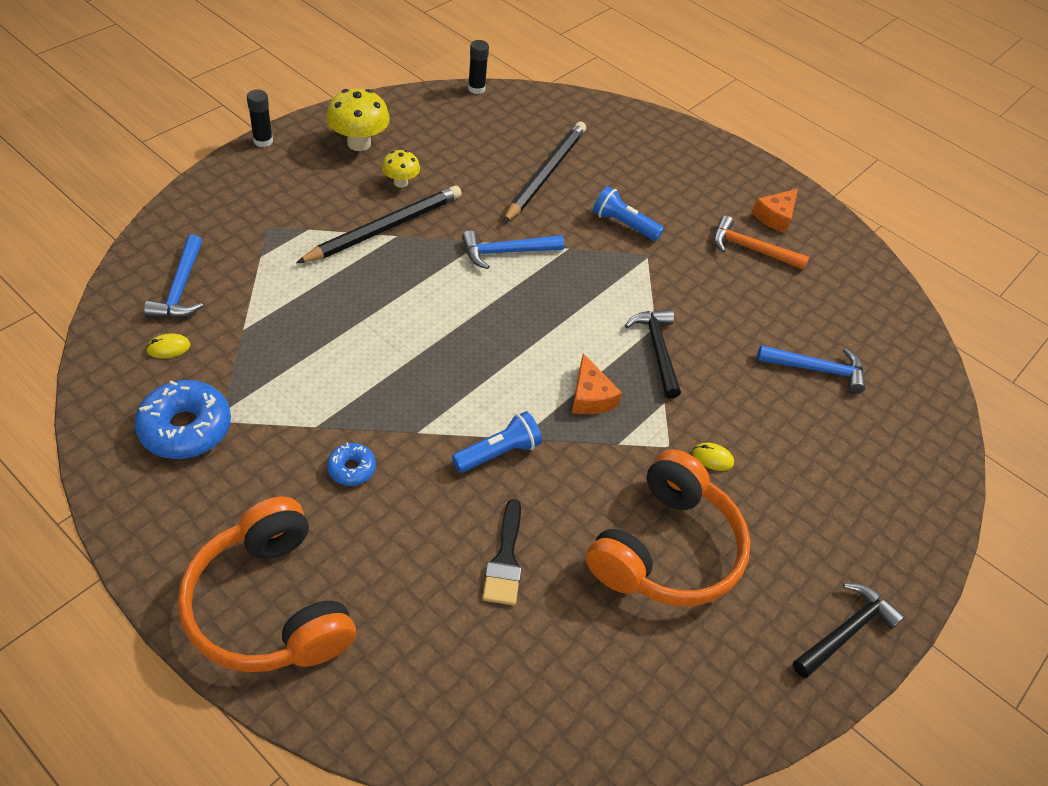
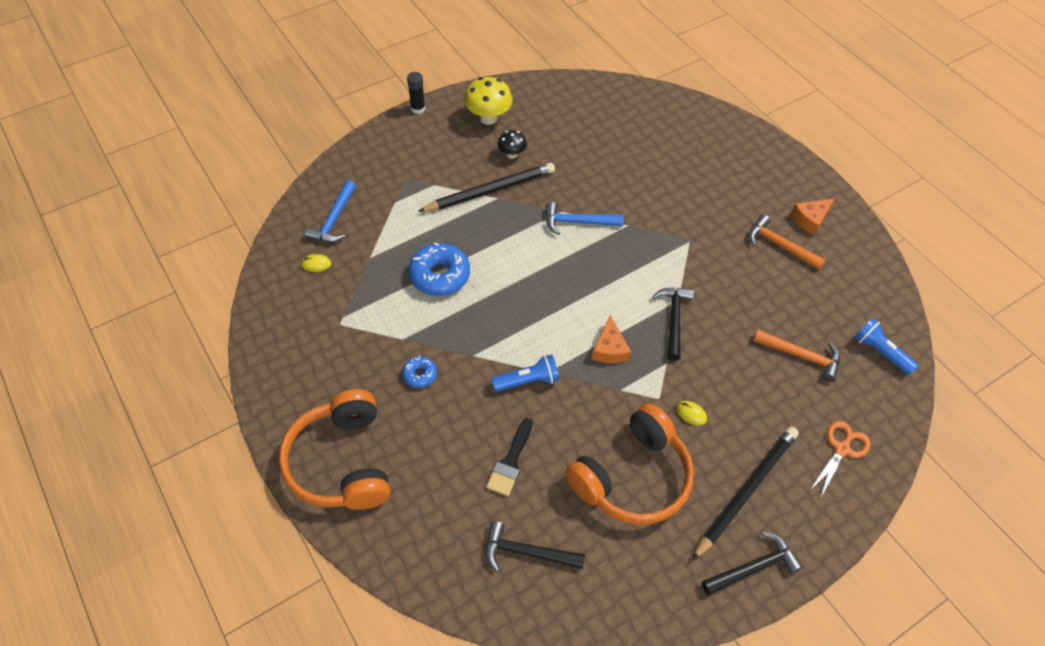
camera: 20 degrees right, 5 degrees up
(185, 428) = (315, 325): blue donut -> blue donut (440, 275)
(400, 182) = (512, 154): yellow mushroom -> black mushroom
(476, 88) = (592, 79): black glue stick -> none
(545, 174) = (627, 159): black pencil -> black pencil (745, 491)
(560, 674) = (527, 552): none -> black hammer
(623, 224) = (678, 210): blue flashlight -> blue flashlight (880, 352)
(816, 369) = (801, 356): blue hammer -> orange hammer
(897, 469) = (842, 449): none -> orange scissors

